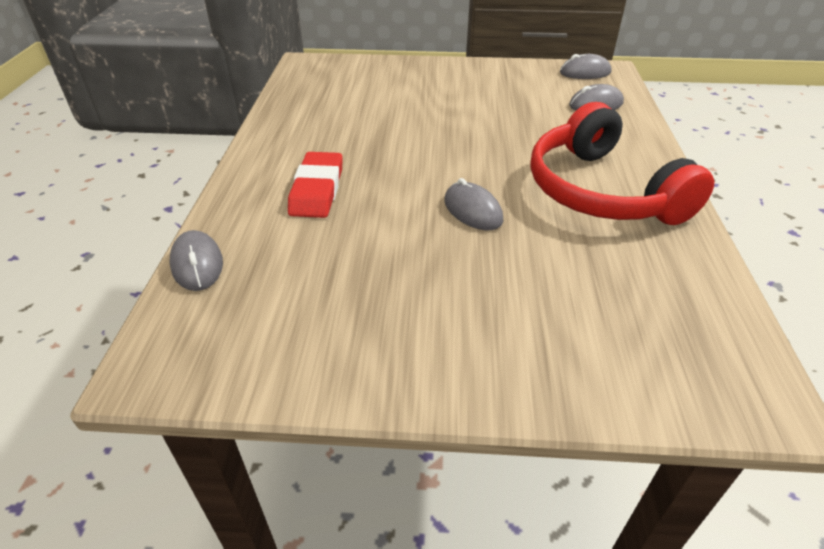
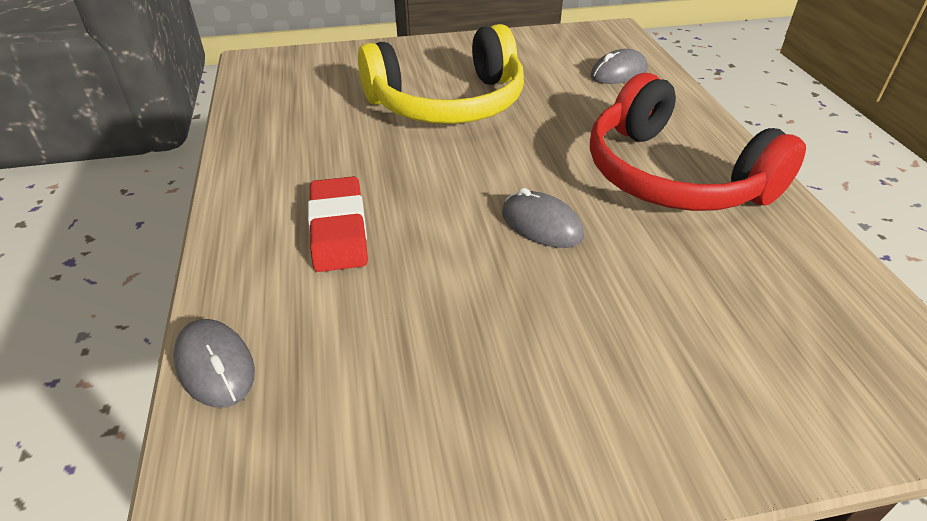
camera: 15 degrees left, 0 degrees up
(440, 111) = (448, 103): none -> yellow headphones
(585, 72) = (589, 37): grey mouse -> none

